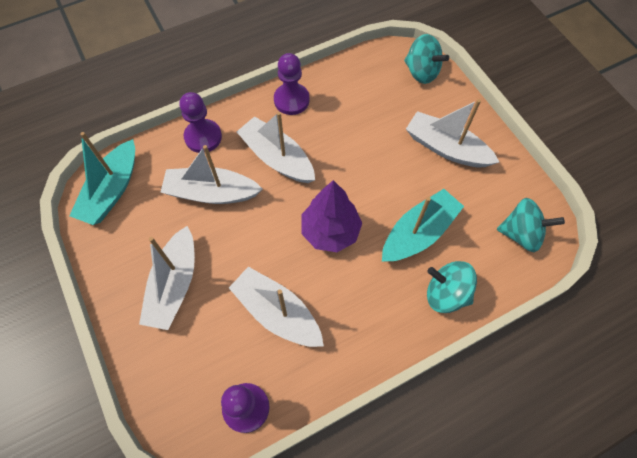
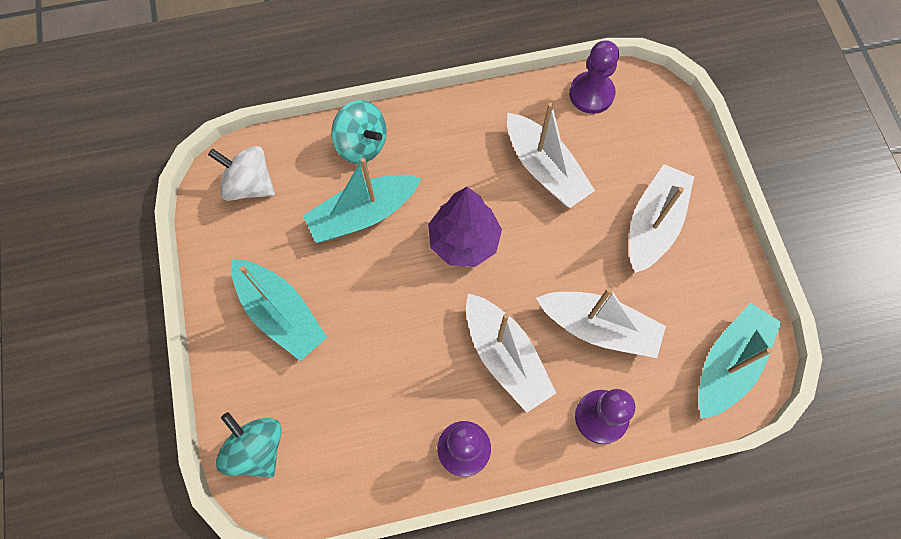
camera: 165 degrees left, 5 degrees up
(446, 148) = (281, 313): white boat -> turquoise boat
(521, 234) = (249, 185): turquoise spinning top -> white spinning top

